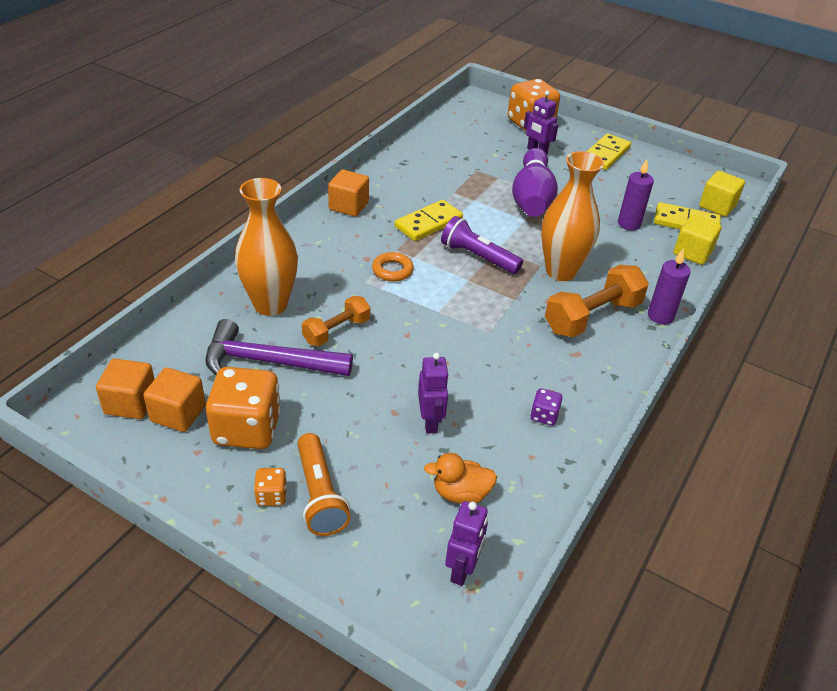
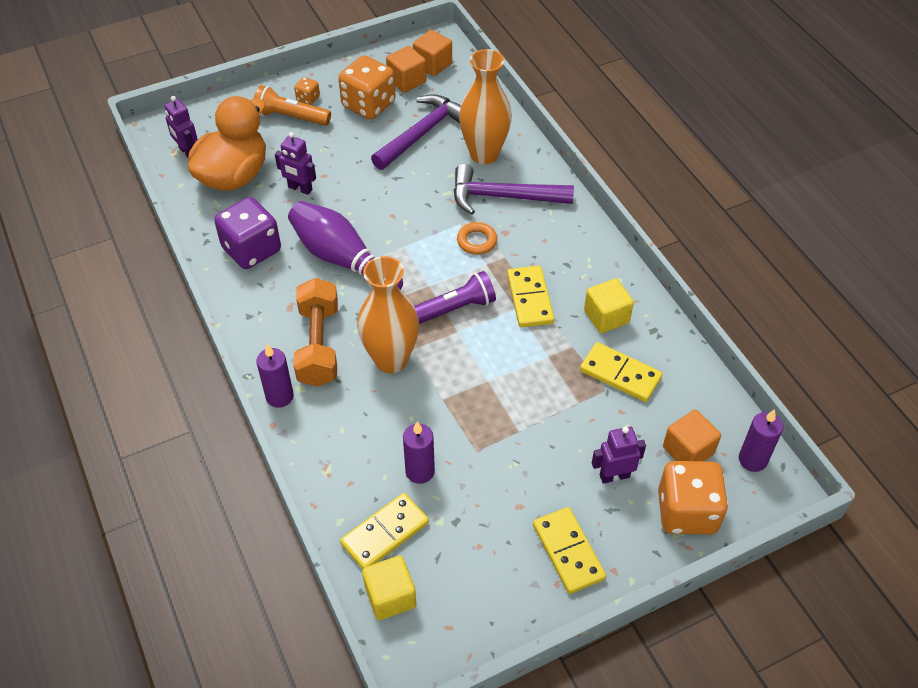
camera: 125 degrees right, 10 degrees up
(323, 273) = (502, 197): none -> purple hammer
(336, 331) = (427, 178): orange dumbbell -> none
(348, 206) = (594, 252): orange cube -> orange cube (688, 450)
(456, 167) = (620, 374): none -> yellow domino
(460, 493) = (234, 176): orange duck -> orange duck, size x2.07
(468, 110) = (752, 460): none -> purple candle
(532, 198) = (520, 409): purple bowling pin -> purple bowling pin (343, 260)
(544, 416) = (252, 250): purple dice -> purple dice, size x2.22
(692, 253) = (336, 496): yellow cube -> yellow cube (606, 317)

